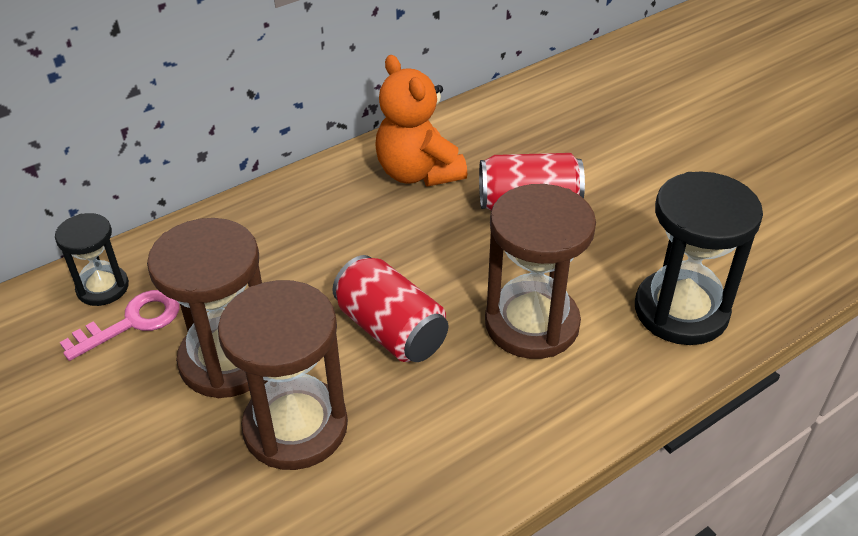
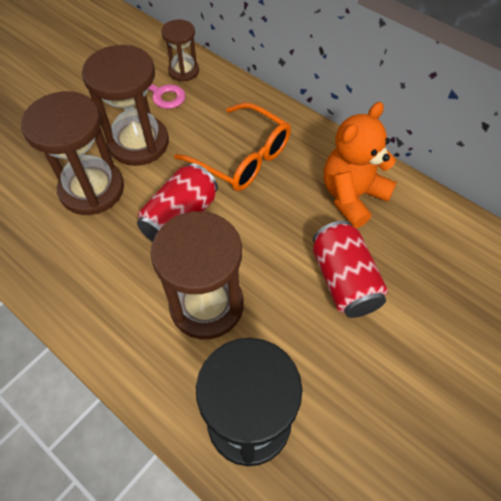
camera: 75 degrees right, 15 degrees up
(103, 288) = (183, 71): black hourglass -> brown hourglass
(313, 253) = (242, 157): none -> orange glasses

